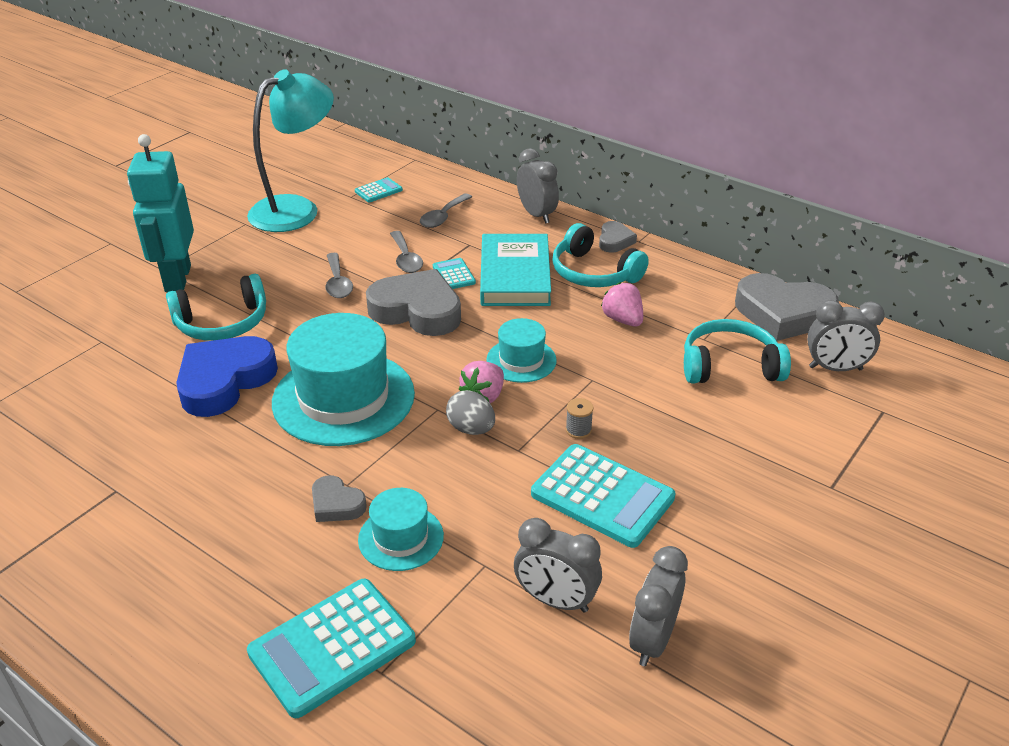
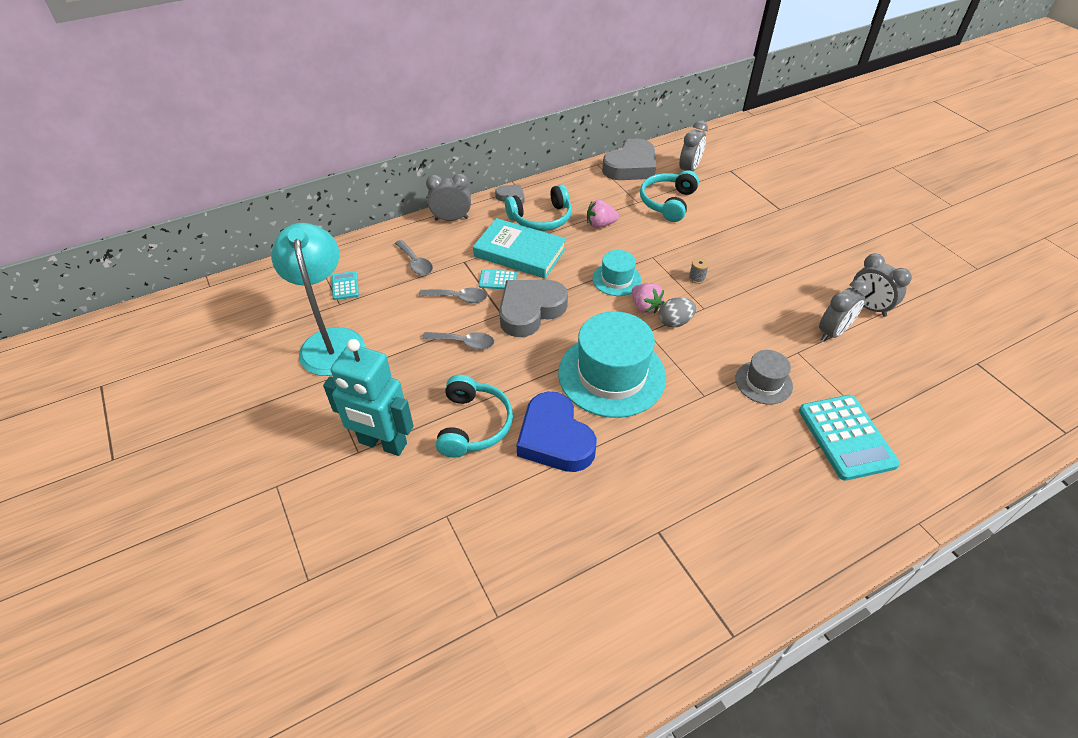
camera: 65 degrees left, 10 degrees up
(336, 504) = (722, 405): grey heart -> none
(401, 538) = (763, 382): turquoise hat -> grey hat
(602, 496) = (757, 288): turquoise calculator -> none

